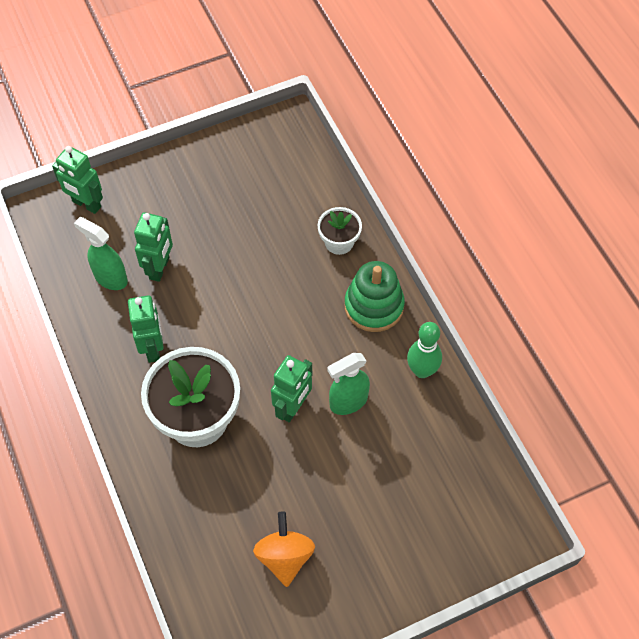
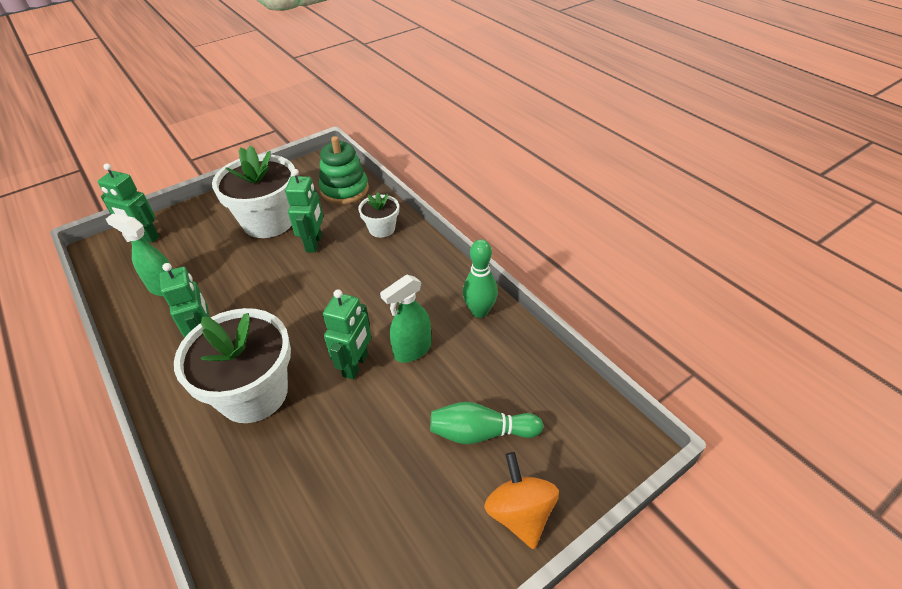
camera: 10 degrees left, 15 degrees down
(159, 268) = (214, 273): green robot -> green robot (314, 243)
(217, 207) = (268, 221): none -> white flower pot
(285, 557) = (365, 523): orange spinning top -> orange spinning top (519, 513)
(374, 306) = (422, 269): green stacking toy -> green stacking toy (344, 190)
(395, 499) = (481, 433): none -> green bowling pin

